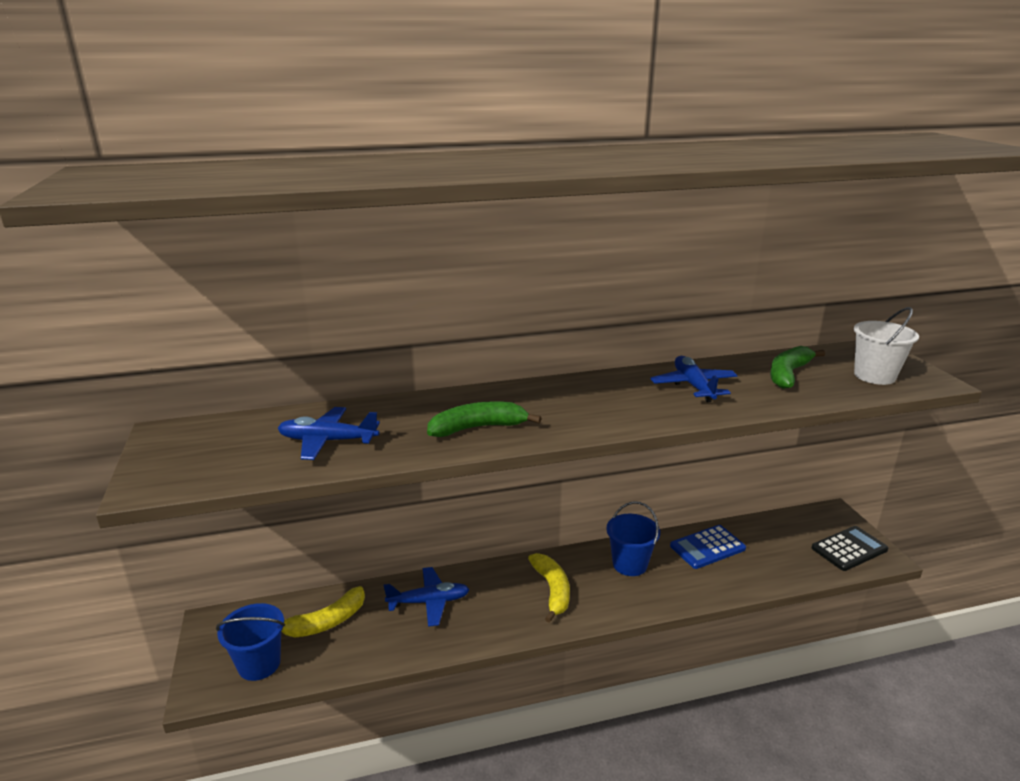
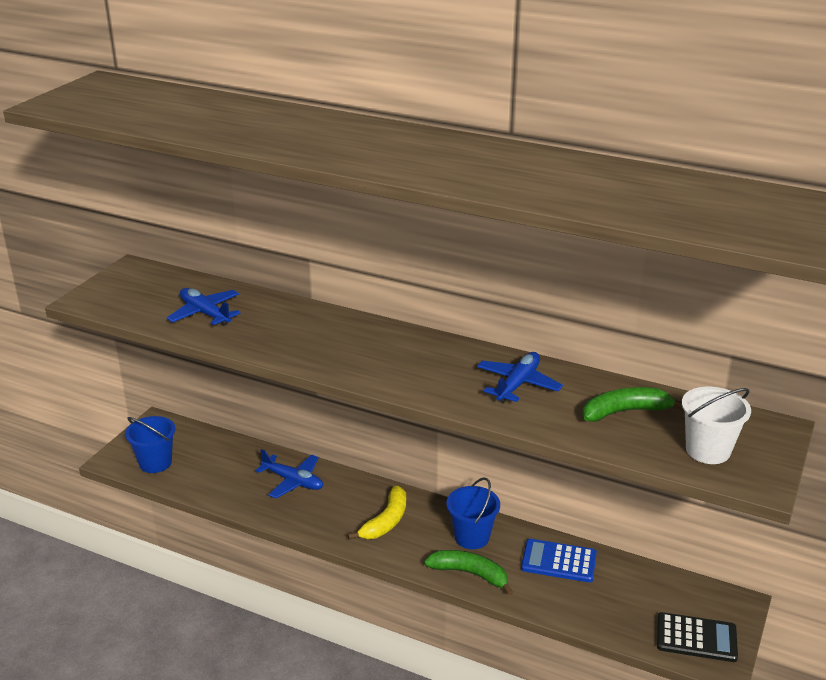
camera: 40 degrees right, 5 degrees up
(326, 622) = (217, 458): yellow banana -> none
(478, 428) = (304, 345): green banana -> green banana (470, 574)

